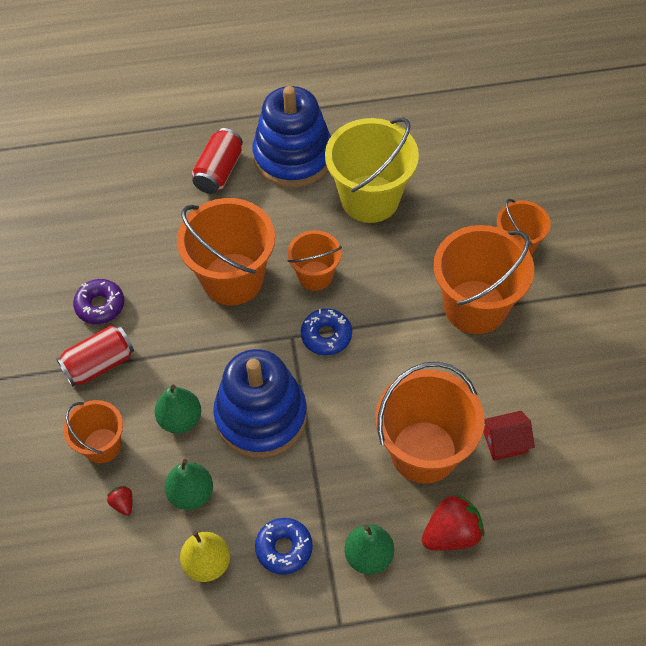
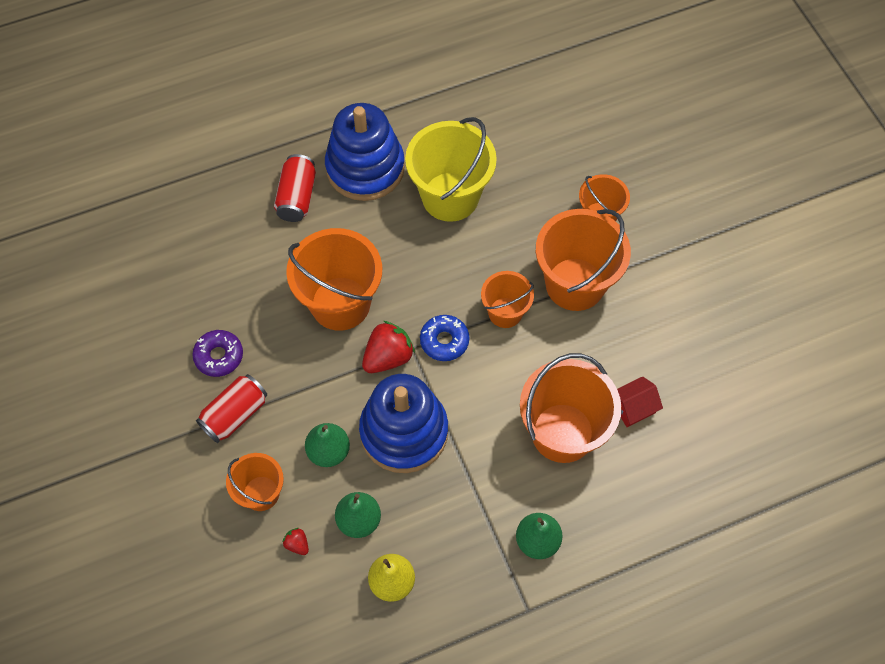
camera: 15 degrees left, 5 degrees up
(284, 548) = (459, 552): blue donut -> none
(315, 275) = (418, 284): orange bucket -> orange bucket (505, 312)
(451, 533) = (606, 503): red strawberry -> red strawberry (388, 357)

